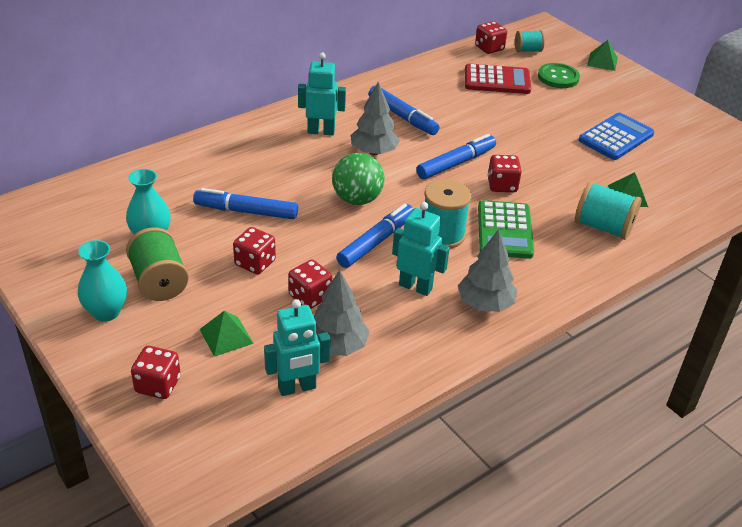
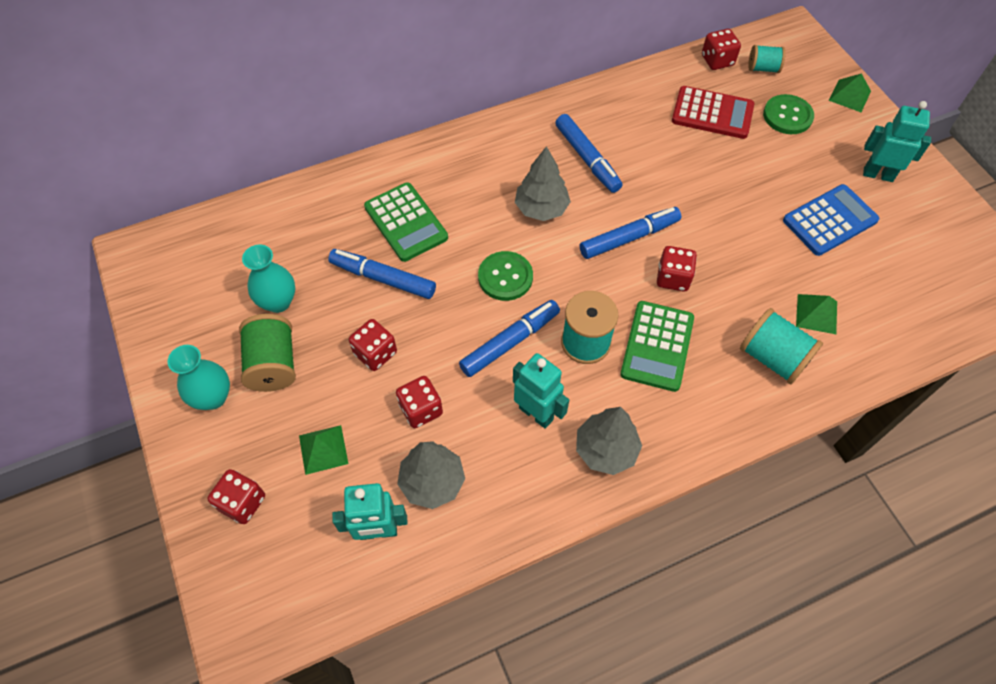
camera: 15 degrees right, 20 degrees up
(255, 172) = (406, 222): none -> green calculator
(321, 131) = (490, 170): turquoise robot -> turquoise robot (878, 174)
(357, 199) = (505, 277): green ball -> green button

